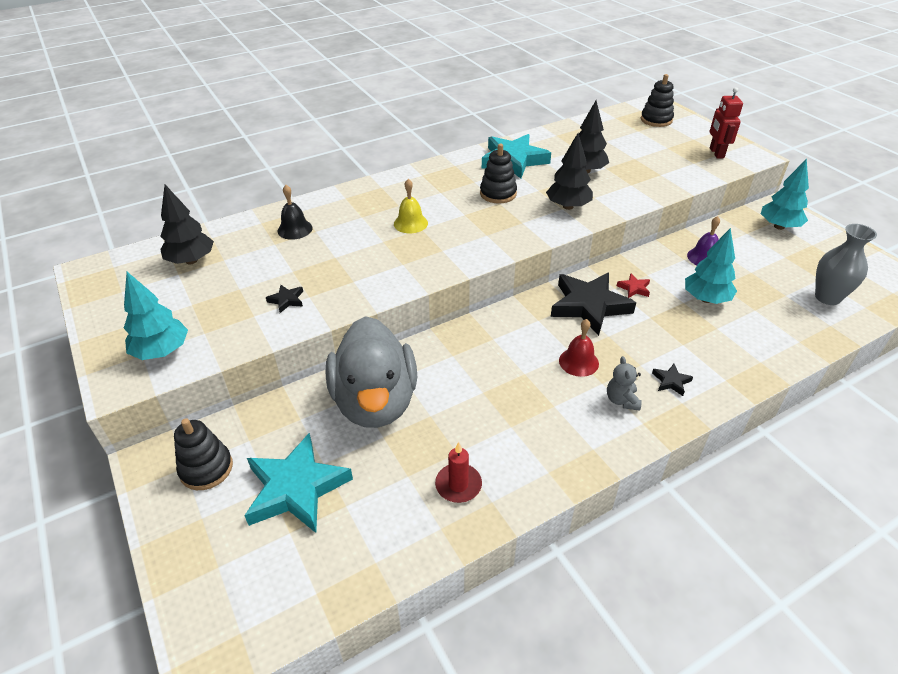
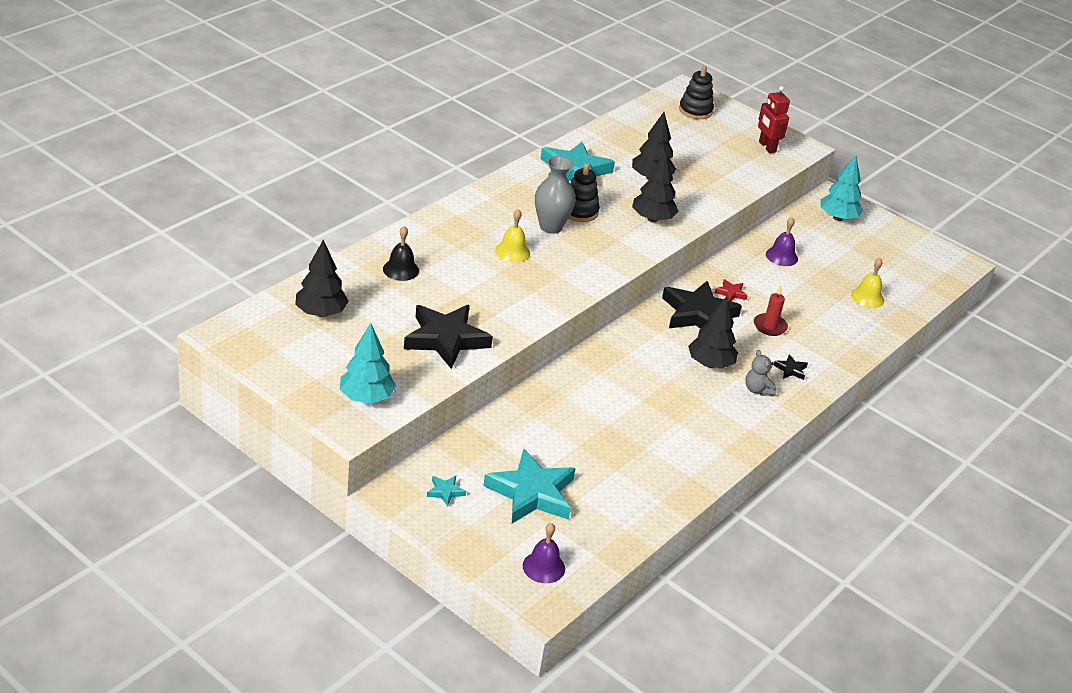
camera: 25 degrees left, 5 degrees down
(206, 468) = (445, 492): black stacking toy -> turquoise star
(246, 598) = (543, 567): none -> purple bell
(286, 300) = (445, 339): black star -> black star, size x2.40
(375, 402) = (555, 420): grey duck -> none
(458, 485) = (659, 470): red candle -> red candle (770, 326)
(578, 362) = (710, 364): red bell -> black tree
(705, 299) = (795, 296): turquoise tree -> none
(790, 310) = (867, 297): none -> yellow bell
(827, 297) = (894, 282): grey vase -> grey vase (551, 227)

